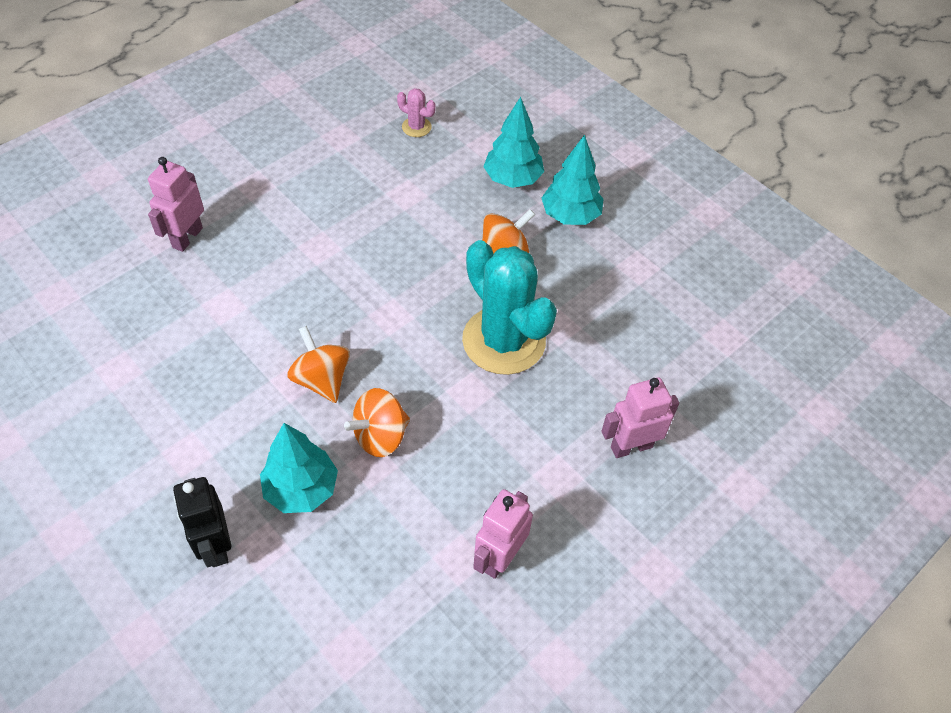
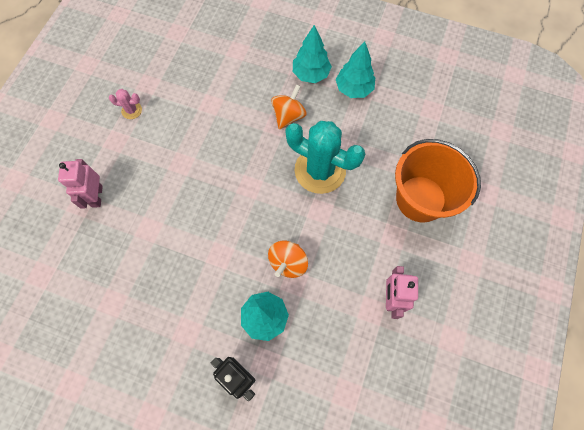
camera: 25 degrees left, 15 degrees up
(322, 380) = (235, 246): orange spinning top -> none
(416, 127) = (189, 56): pink cactus -> pink cactus (131, 110)
(512, 179) = (265, 65): turquoise tree -> turquoise tree (354, 89)
(631, 446) = (420, 199): pink robot -> orange bucket

